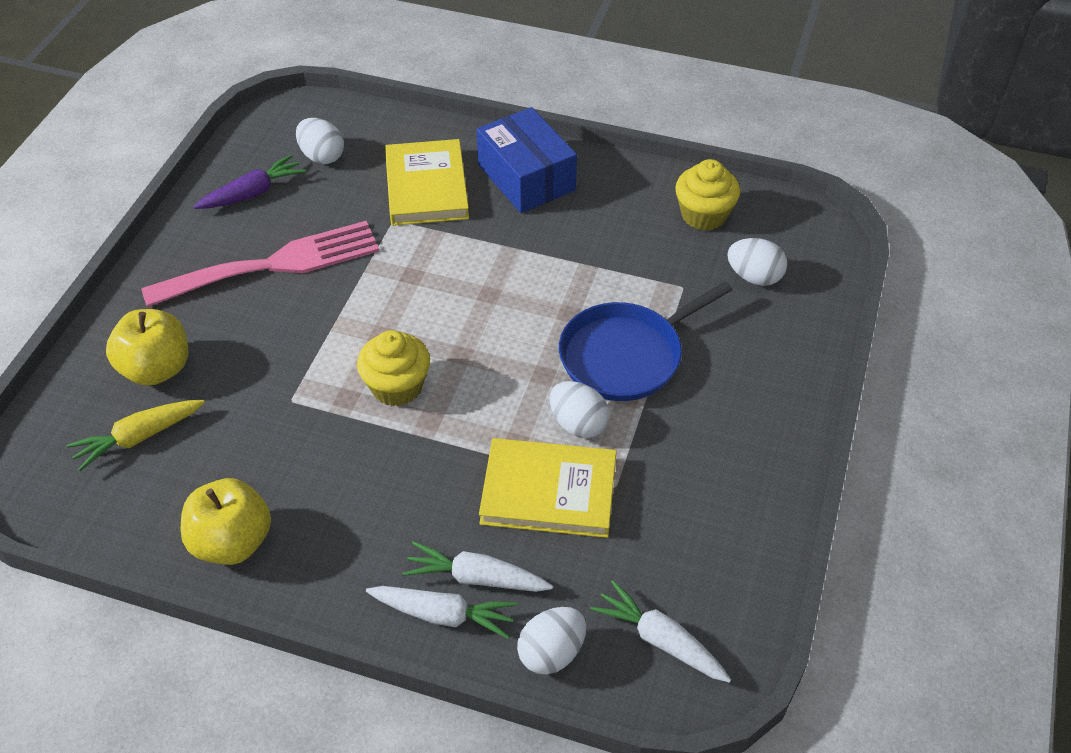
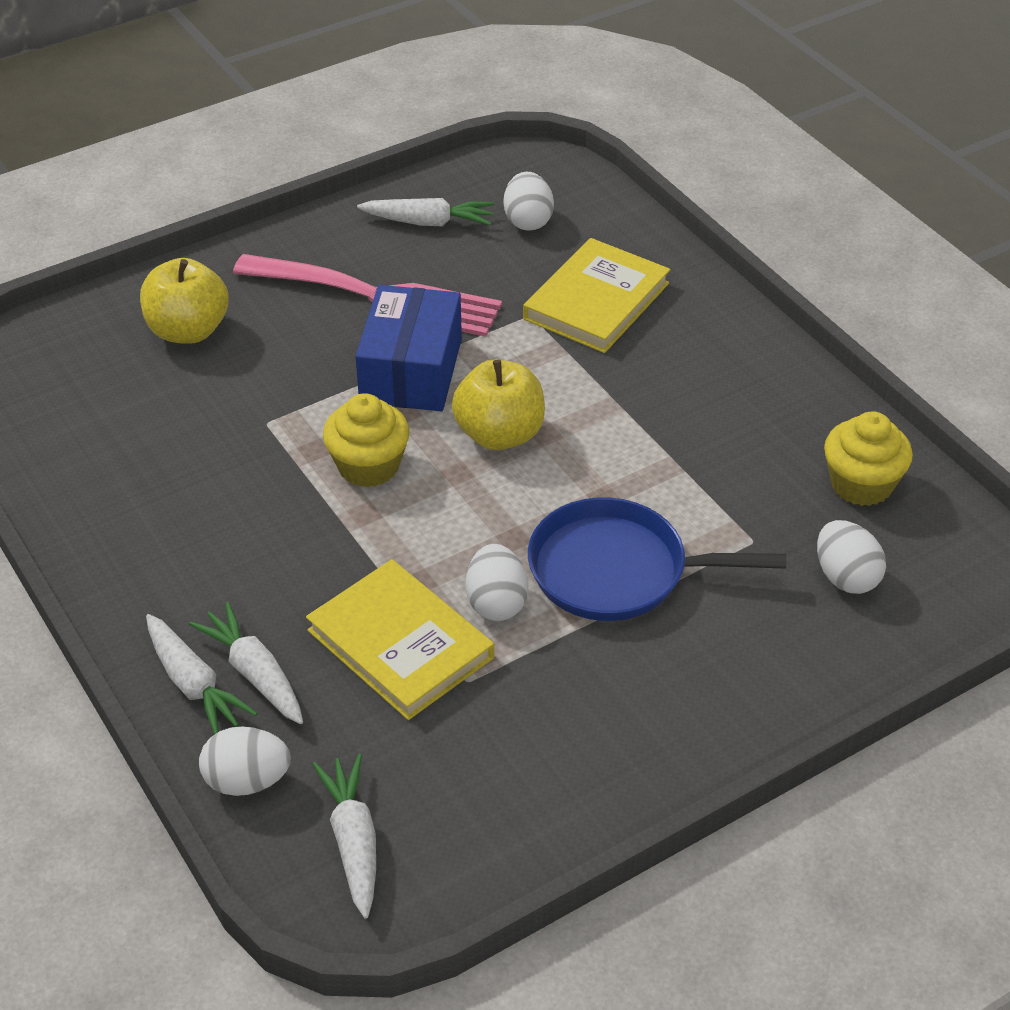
camera: 40 degrees right, 5 degrees down
(139, 437) = (116, 379): yellow carrot -> none
(232, 542) = (96, 509): yellow apple -> yellow apple (499, 434)
(253, 193) = (428, 222): purple carrot -> white carrot
(526, 177) = (708, 345): blue box -> blue box (411, 370)

